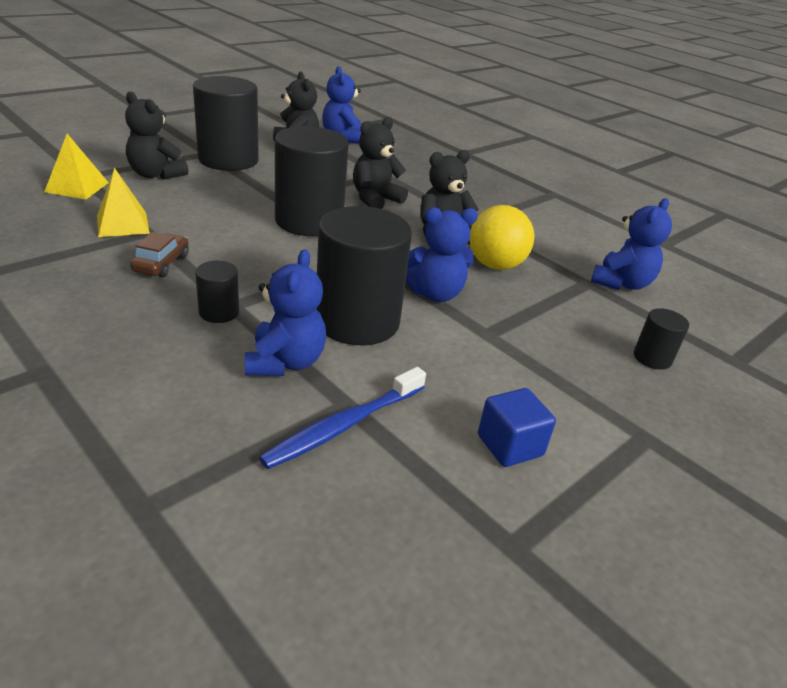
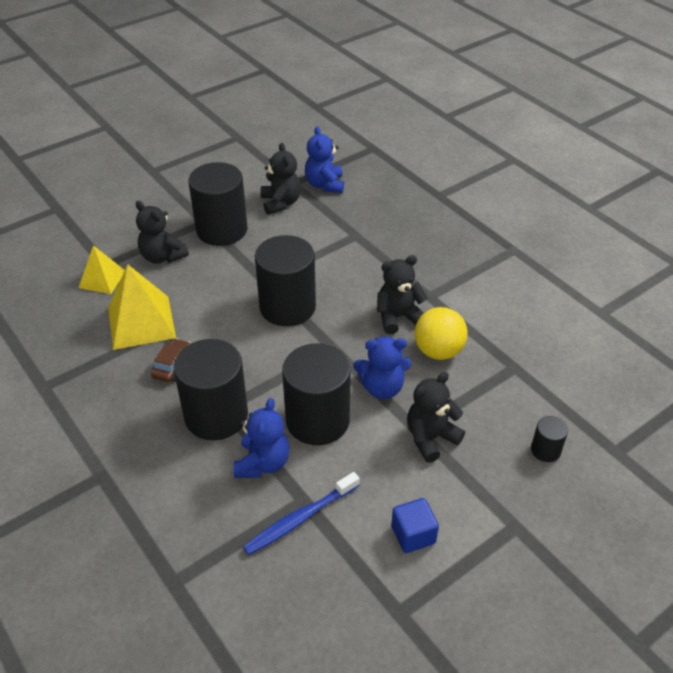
camera: 10 degrees right, 10 degrees up
(122, 224) = (141, 322): yellow pyramid -> yellow pyramid, size x1.66
(219, 312) = (216, 415): black cylinder -> black cylinder, size x2.21
(375, 199) = (346, 273): black teddy bear -> black teddy bear (430, 438)
(621, 283) = (545, 367): blue teddy bear -> none

